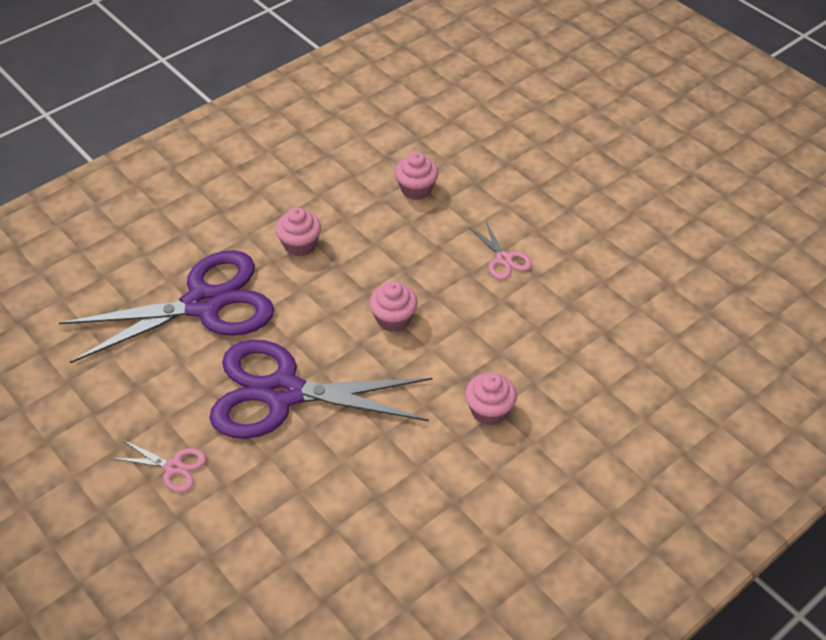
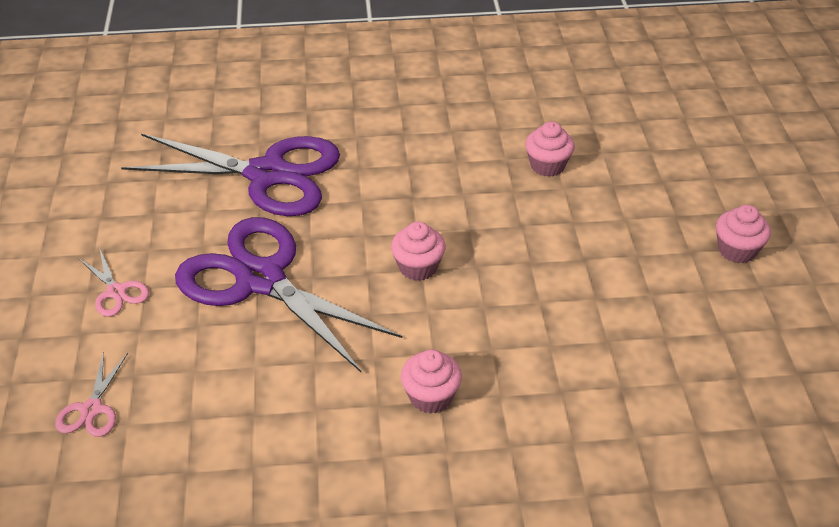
camera: 35 degrees right, 5 degrees down
(300, 245) = (394, 165): pink cupcake -> pink cupcake (737, 250)
(503, 259) = (577, 266): pink scissors -> pink scissors (91, 409)

